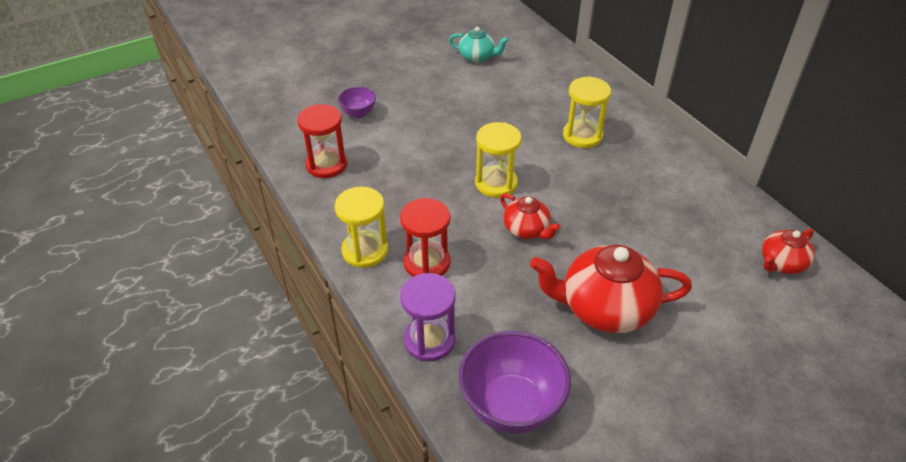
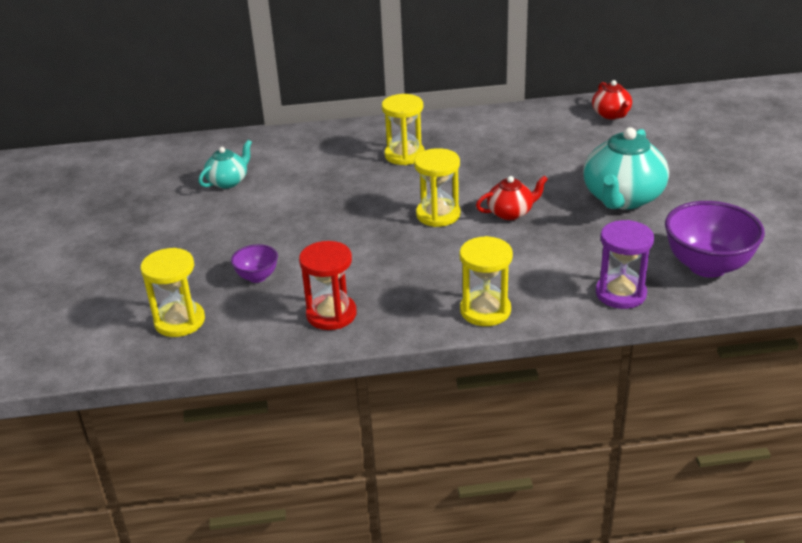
camera: 65 degrees left, 10 degrees down
(292, 97) = (180, 321): none -> yellow hourglass
(427, 263) = (522, 276): red hourglass -> none
(604, 308) = (622, 198): red teapot -> turquoise teapot

